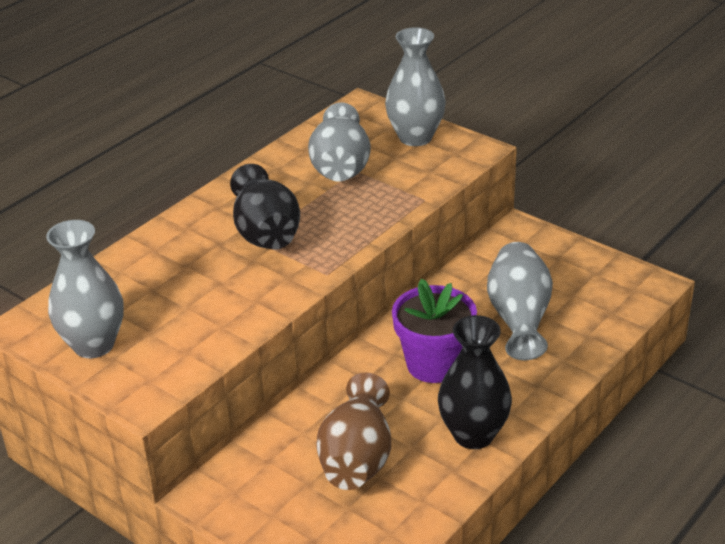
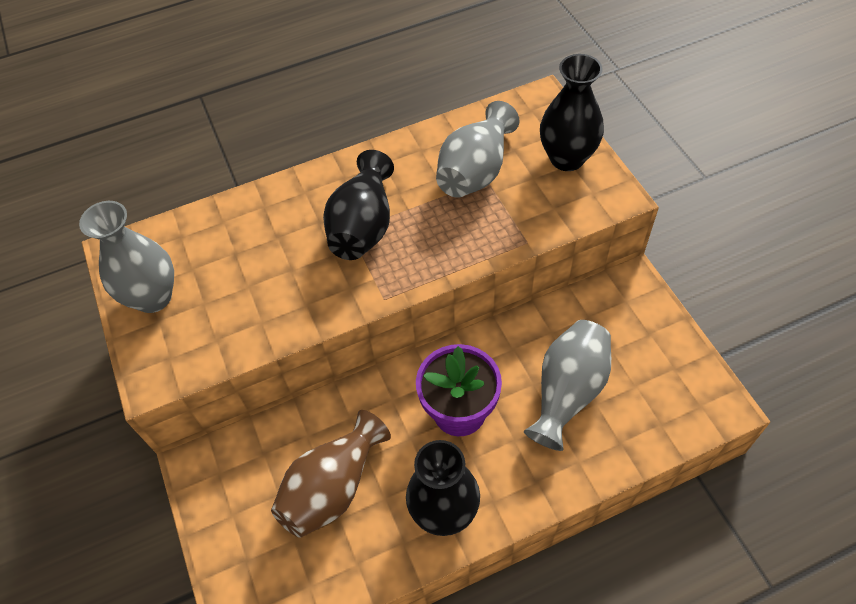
camera: 30 degrees right, 20 degrees up
(415, 137) = (567, 158): grey vase -> black vase

